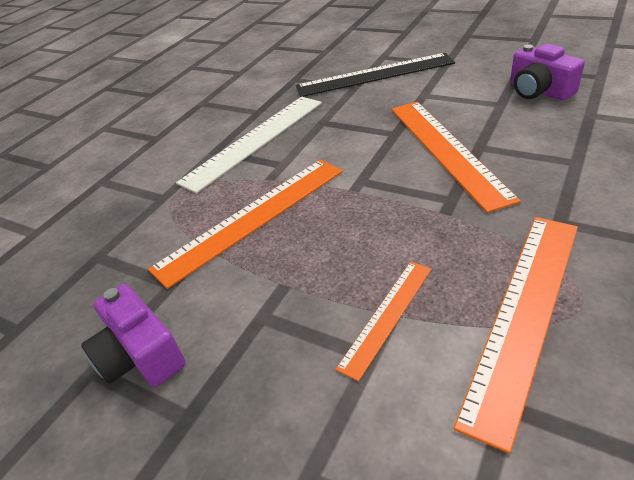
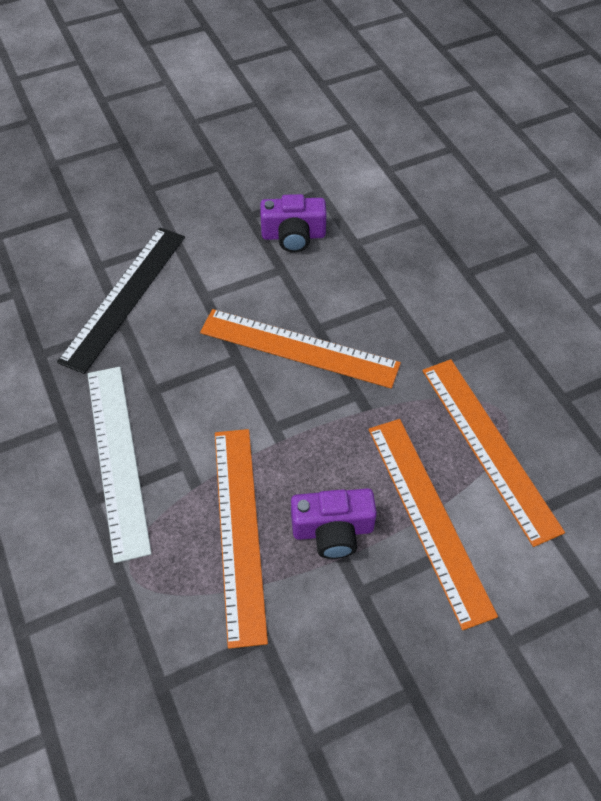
camera: 60 degrees left, 15 degrees up
(140, 355) = (326, 698): purple camera -> purple camera (333, 530)
(387, 316) = (428, 517): orange ruler -> orange ruler, size x1.81

